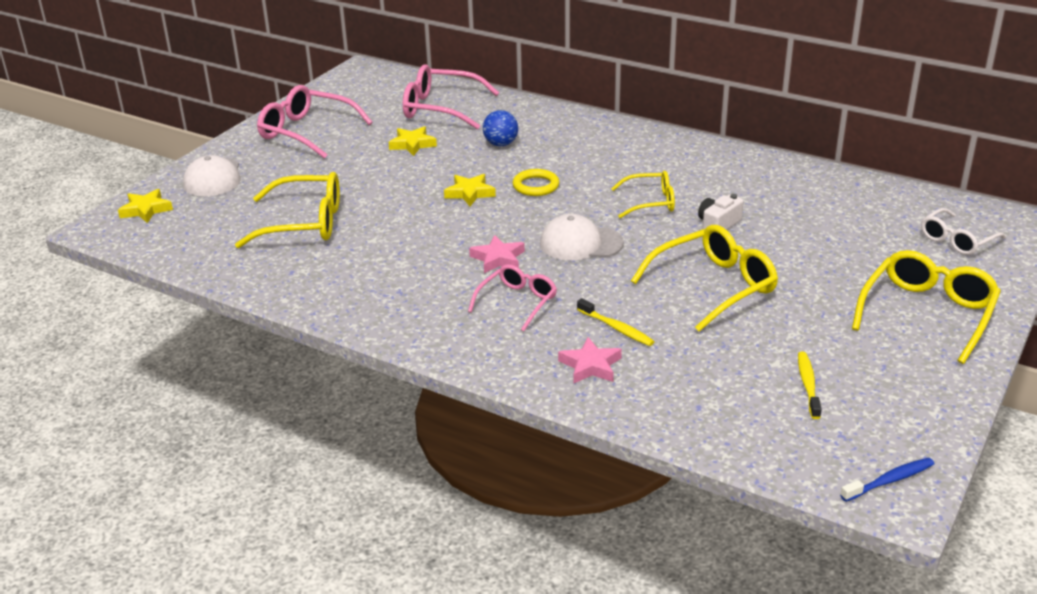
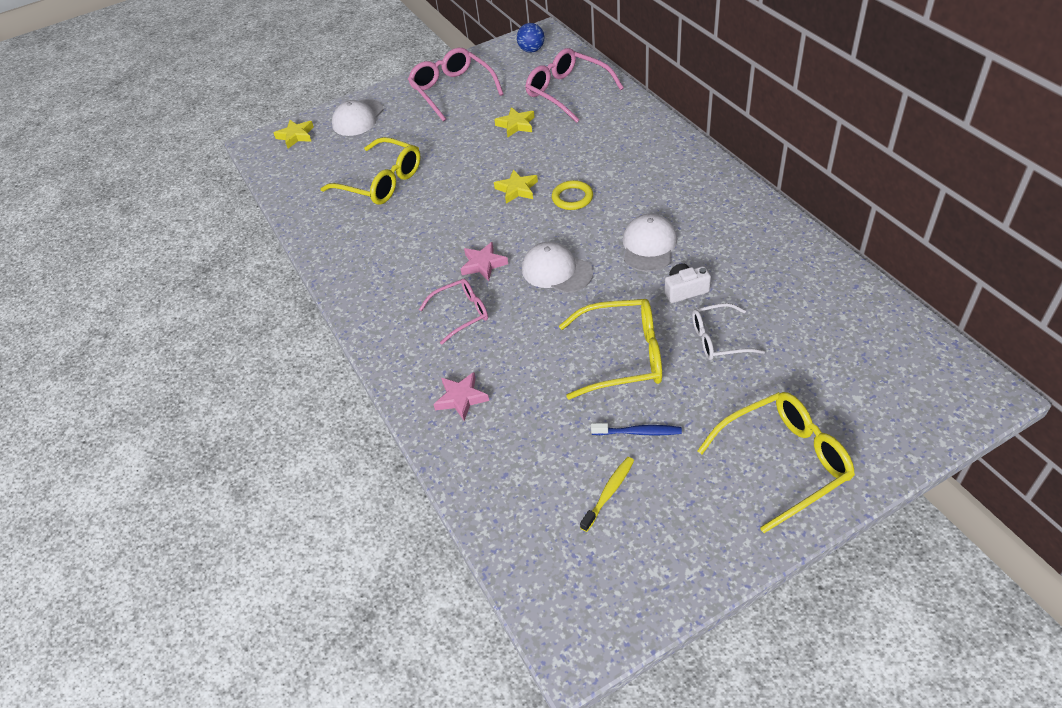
camera: 35 degrees right, 15 degrees up
(501, 144) = (582, 144): blue ball -> blue ball (531, 50)
(616, 328) = (511, 369): yellow toothbrush -> none
(650, 202) = (649, 246): yellow glasses -> white cap
(890, 480) = (587, 622): blue toothbrush -> blue toothbrush (639, 432)
(957, 240) = (893, 389): white glasses -> white glasses (718, 339)

